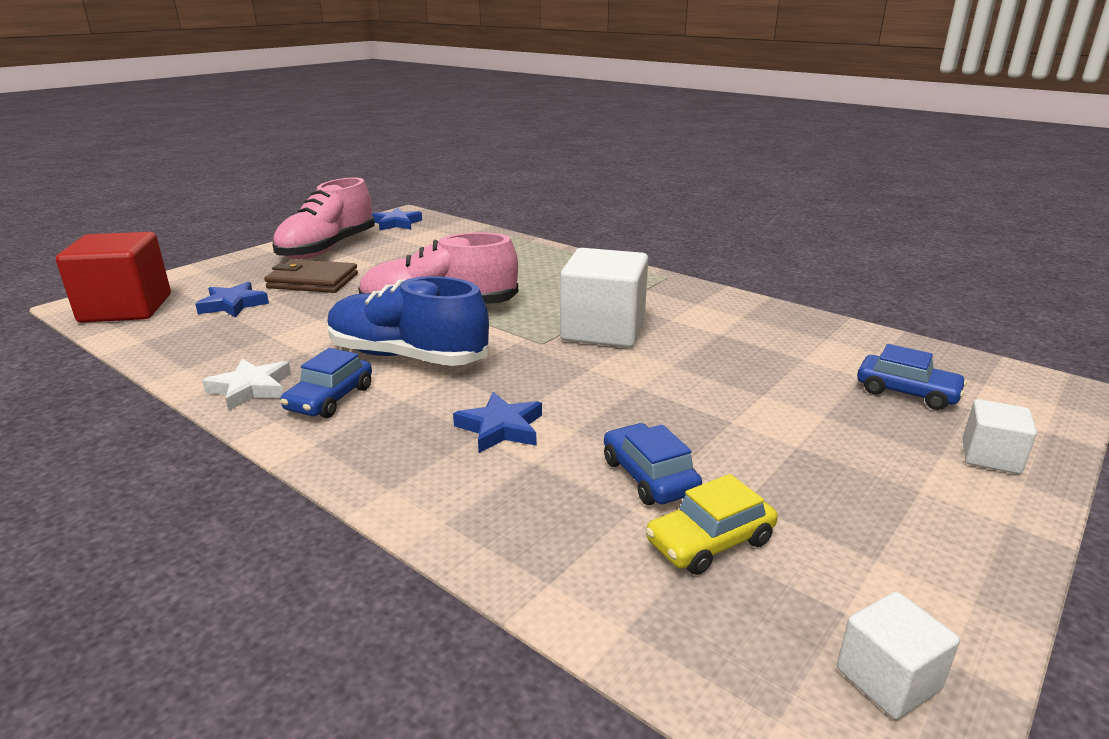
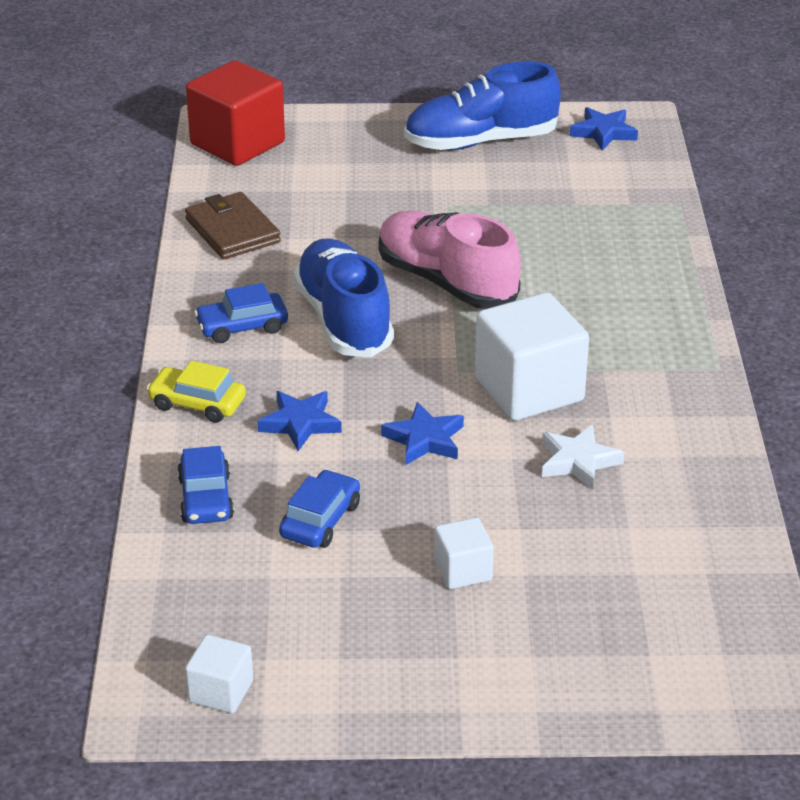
camera: 50 degrees right, 10 degrees up
(233, 304) = (310, 182): blue star -> blue star (425, 439)
(251, 388) = (211, 285): white star -> white star (578, 461)
(312, 281) = (404, 185): brown wallet -> brown wallet (232, 231)
(327, 249) = (481, 142): pink shoe -> blue shoe
(710, 541) = (275, 578): yellow car -> yellow car (197, 403)
(906, 392) = (634, 608): blue car -> blue car (206, 498)
(990, 457) = (562, 684): white cube -> white cube (463, 570)

